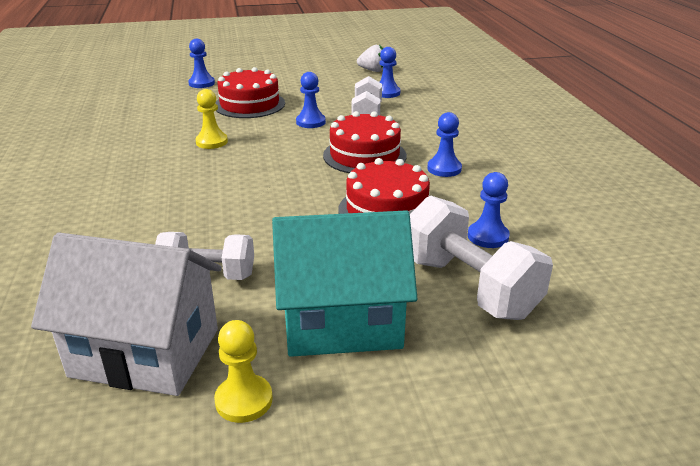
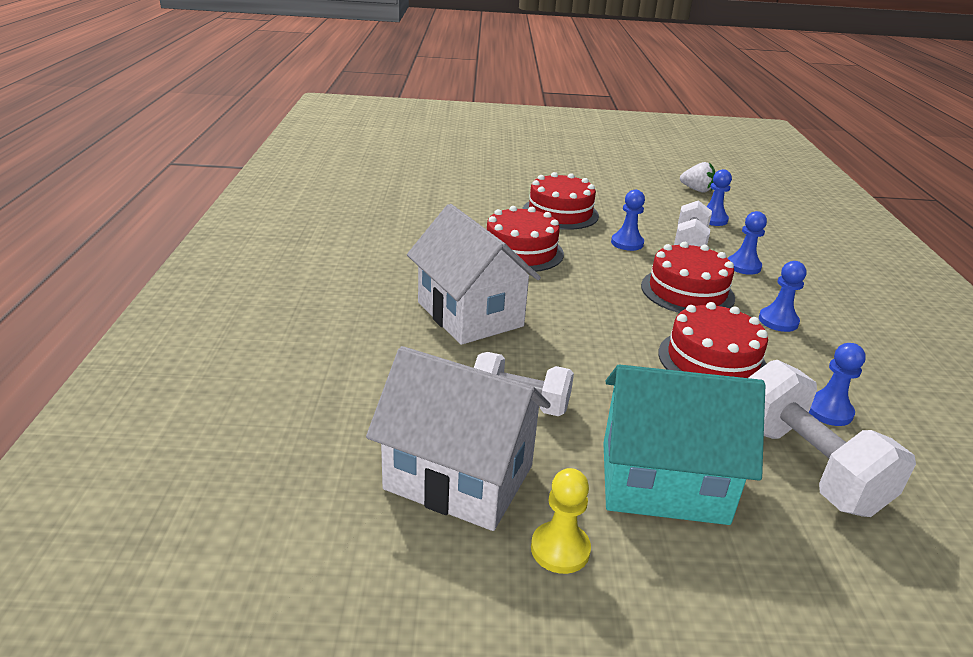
camera: 10 degrees right, 0 degrees up
(161, 203) = (470, 314): none -> white house
(201, 83) = (508, 181): blue pawn -> blue pawn (743, 266)
(211, 142) = (520, 251): yellow pawn -> red cake

